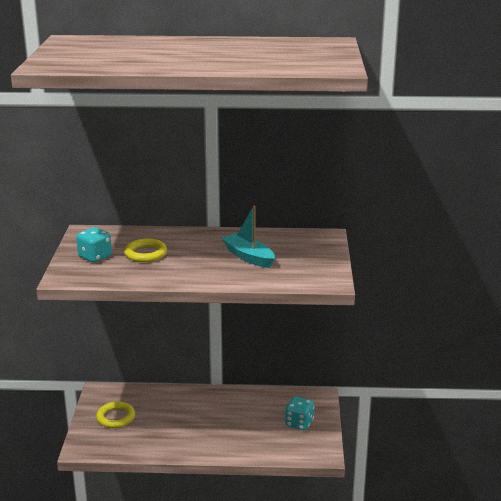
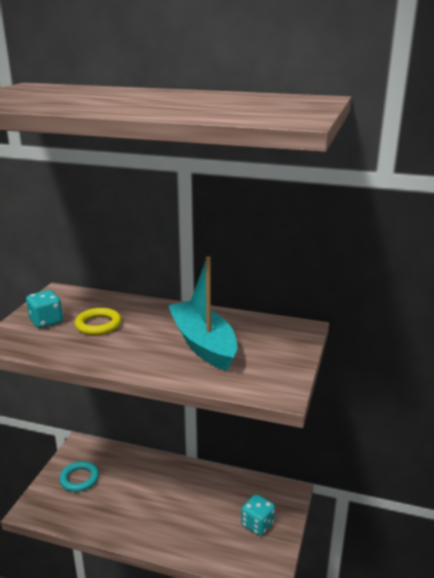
camera: 15 degrees right, 0 degrees up
(116, 417) = (79, 479): yellow ring -> turquoise ring
(249, 257) = (203, 344): turquoise boat -> turquoise boat, size x1.50

